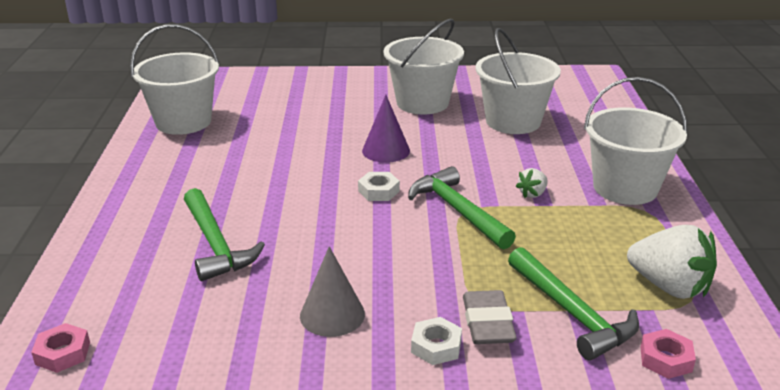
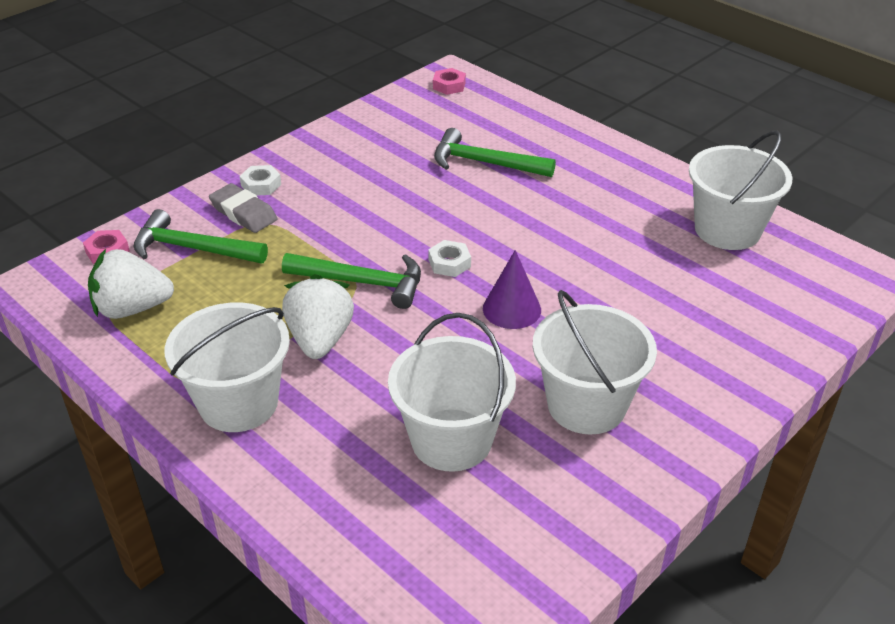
camera: 135 degrees right, 10 degrees up
(332, 315) = (344, 168): grey cone -> none
(532, 194) = (320, 339): white strawberry -> white strawberry, size x2.06

